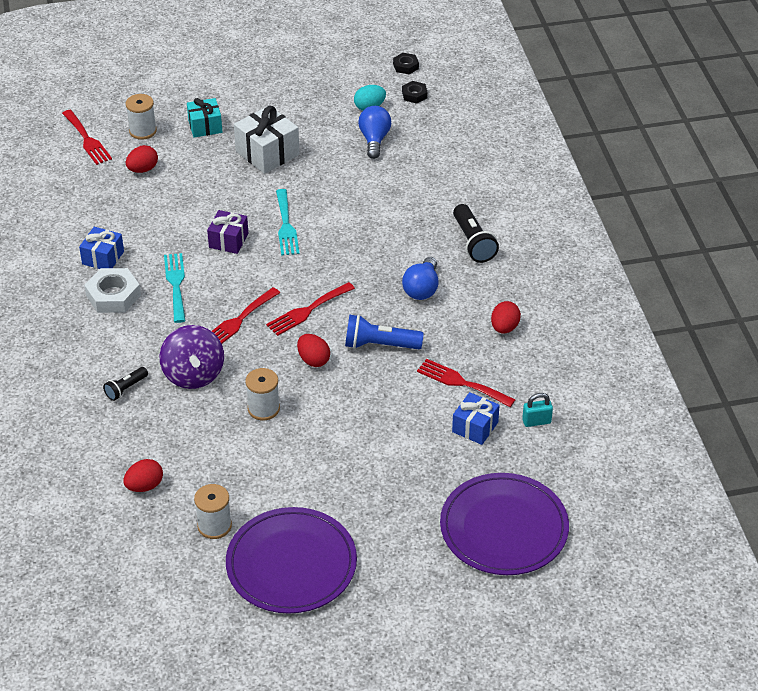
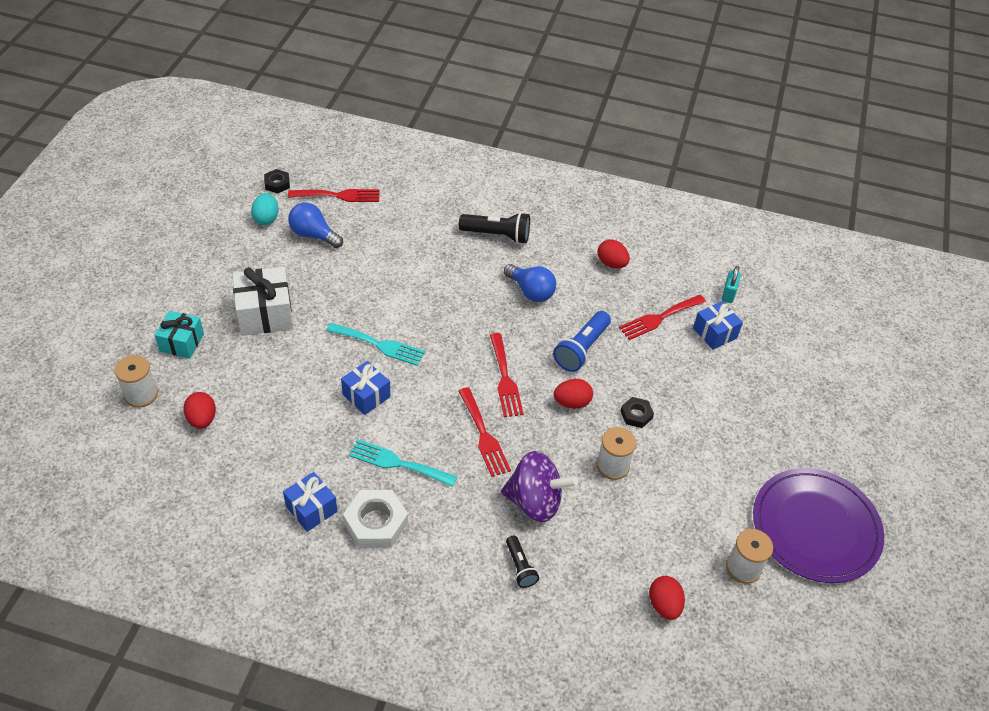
camera: 65 degrees left, 5 degrees up
(87, 139) = (109, 447): red fork -> red fork (339, 195)
(228, 240) = (366, 395): purple gift -> blue gift
(405, 66) = (233, 171): black nut -> black nut (636, 415)
(504, 528) = (834, 366): purple plate -> none

